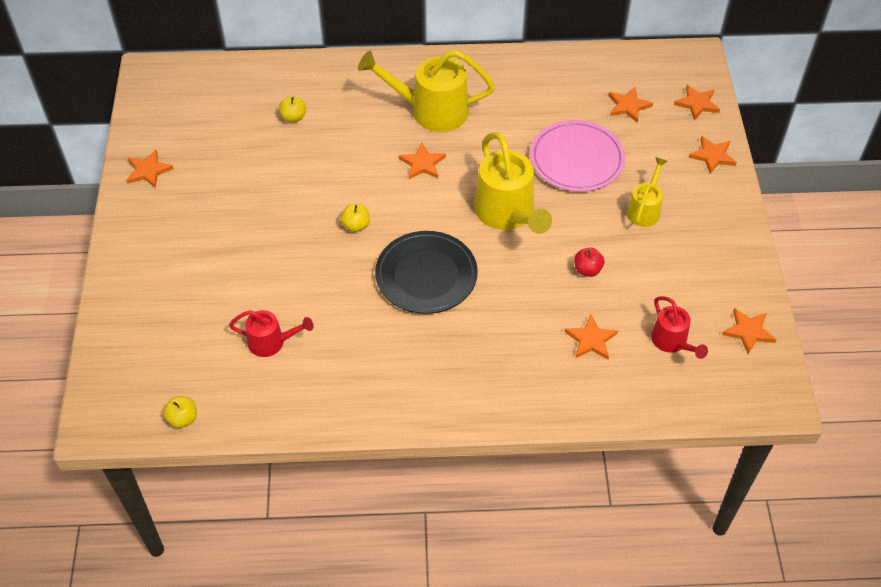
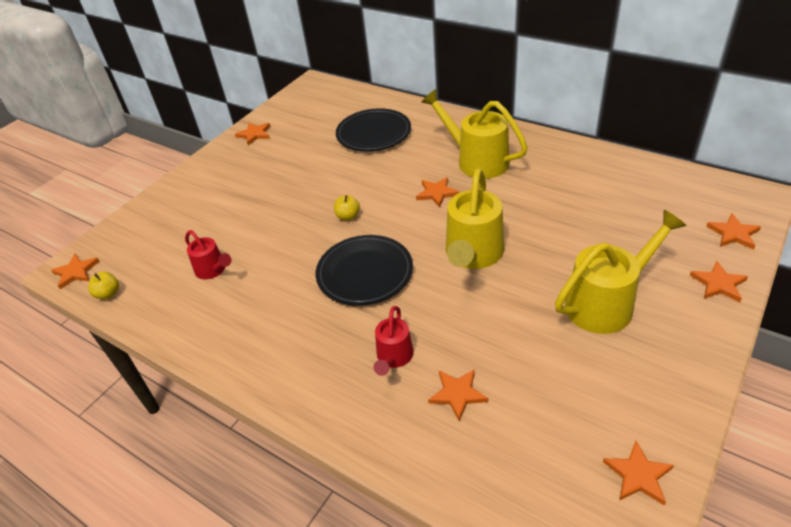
camera: 40 degrees right, 10 degrees down
(293, 117) = (373, 133): yellow apple -> black plate
(576, 159) = (571, 236): pink plate -> none
(587, 270) = (506, 330): red apple -> none
(628, 106) = (657, 212): orange star -> orange star (76, 272)
(645, 209) = (607, 302): yellow watering can -> yellow watering can, size x1.81
(672, 342) = (539, 440): red watering can -> red watering can (394, 358)

